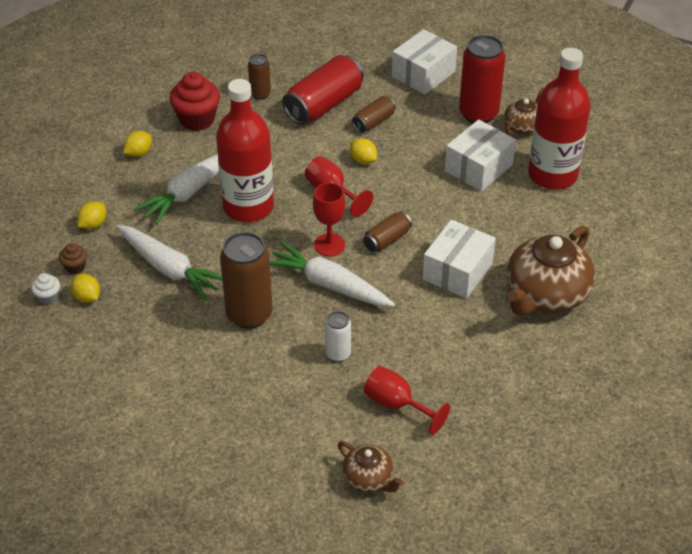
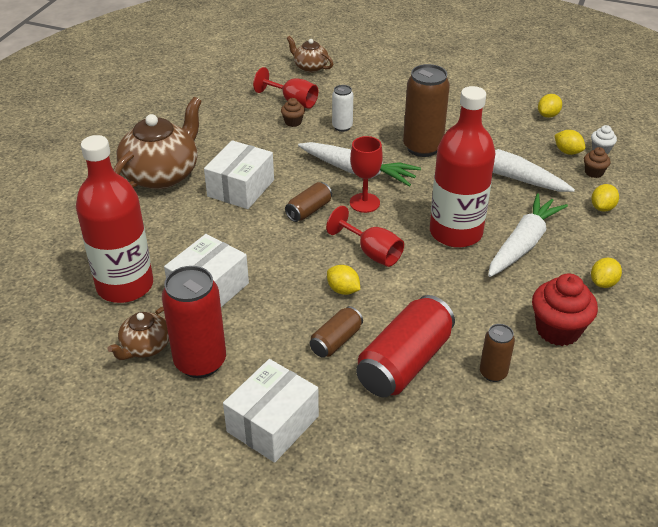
camera: 175 degrees right, 5 degrees down
(77, 357) = (548, 115): none -> yellow lemon
(398, 366) = (293, 122): none -> brown cupcake

